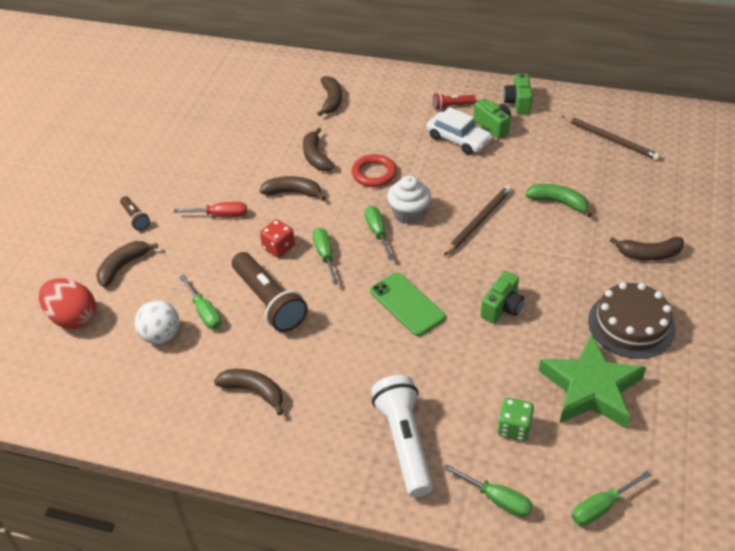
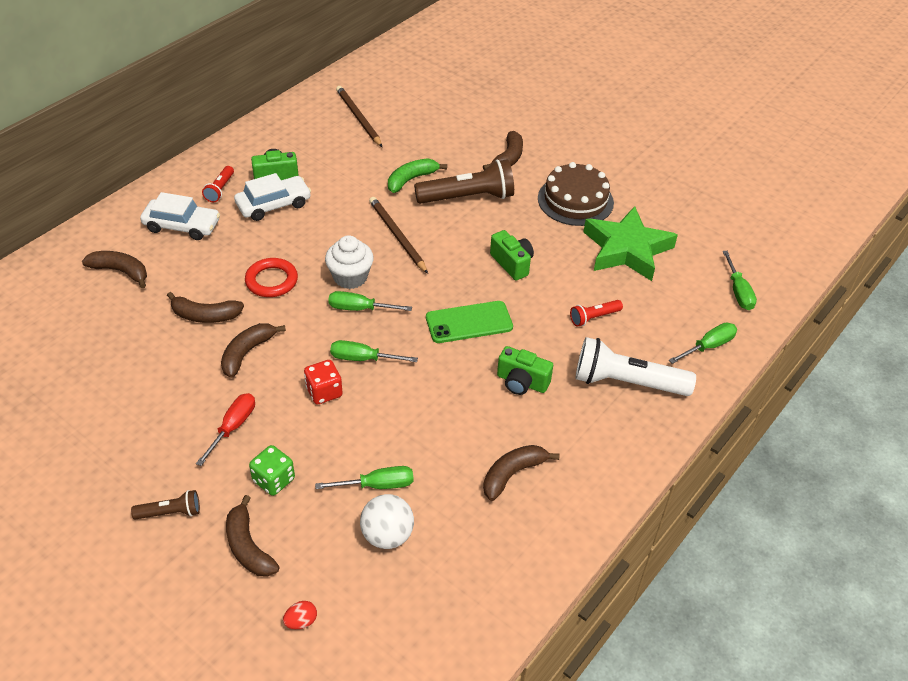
camera: 70 degrees left, 0 degrees up
(73, 317) = (301, 621): red egg -> red egg, size x0.42
(269, 302) = (398, 424): brown flashlight -> brown flashlight (468, 197)
(398, 106) = (182, 226): none -> white car
(473, 390) = (593, 317): none -> red flashlight
(514, 428) = (644, 308): green dice -> green dice (274, 480)
(518, 103) = (257, 147): green camera -> green camera (522, 382)
(611, 140) = (358, 118): brown pencil -> brown pencil turned 90 degrees counterclockwise

